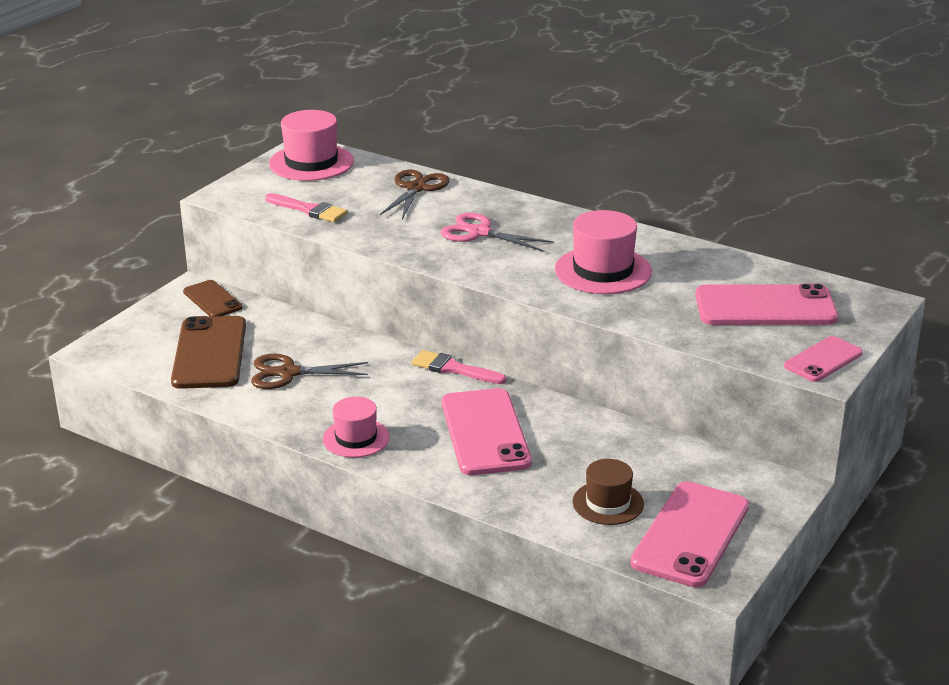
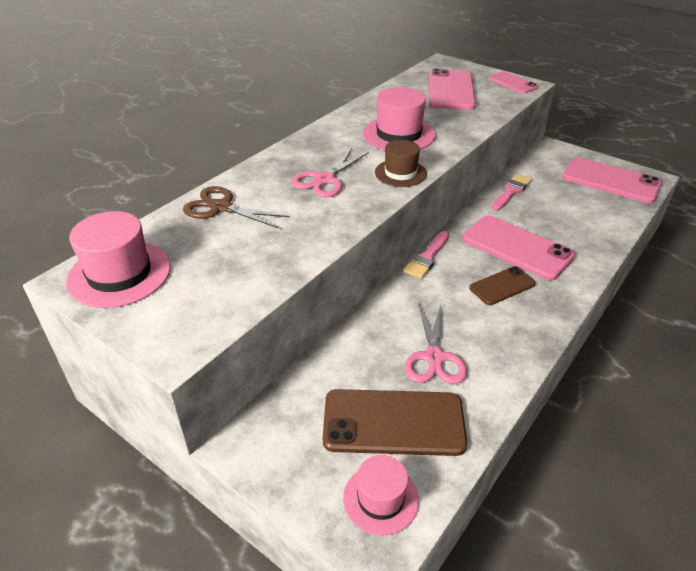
camera: 85 degrees left, 10 degrees up
(212, 300) = (273, 425): brown phone -> brown phone (502, 286)
(288, 373) = (434, 357): brown scissors -> pink scissors
(309, 210) = (244, 276): pink brush -> pink brush (511, 191)
(356, 438) = (537, 314): pink hat -> pink hat (380, 499)
(485, 432) = (517, 247): pink phone -> pink phone turned 45 degrees clockwise
(608, 503) = (588, 205): brown hat -> brown hat (400, 173)

